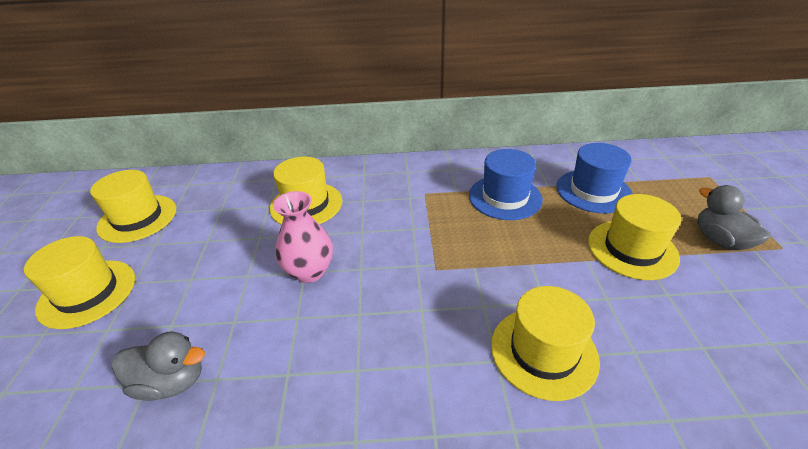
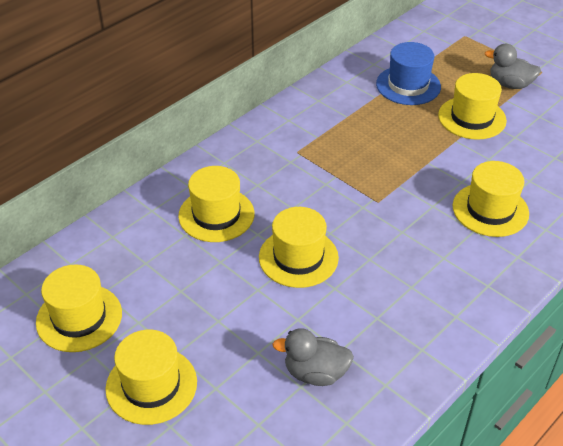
camera: 45 degrees left, 5 degrees up
(171, 382) = (315, 373): grey duck -> grey duck turned 135 degrees counterclockwise
(309, 271) = (298, 257): pink vase -> yellow hat
(505, 197) = (357, 123): blue hat -> none

